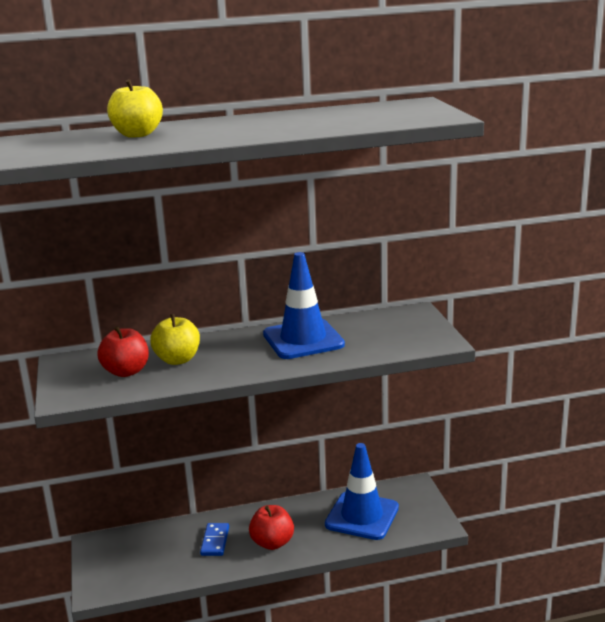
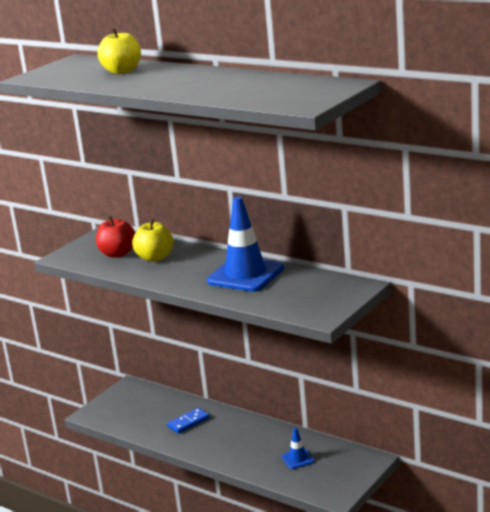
camera: 50 degrees right, 0 degrees up
(272, 543) = (217, 443): red apple -> none
(362, 516) = (298, 459): blue traffic cone -> blue traffic cone, size x0.46

